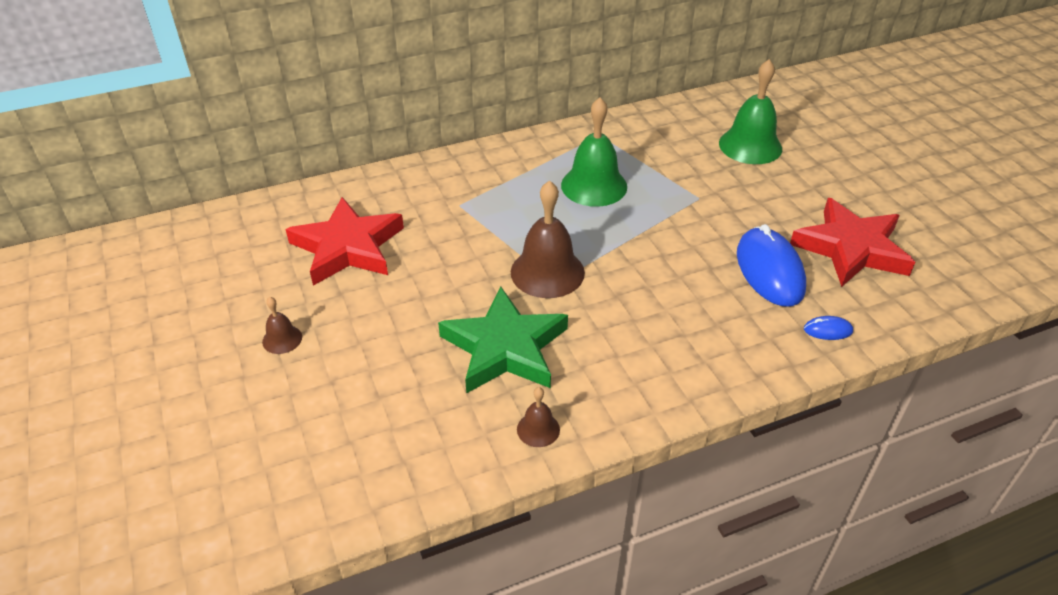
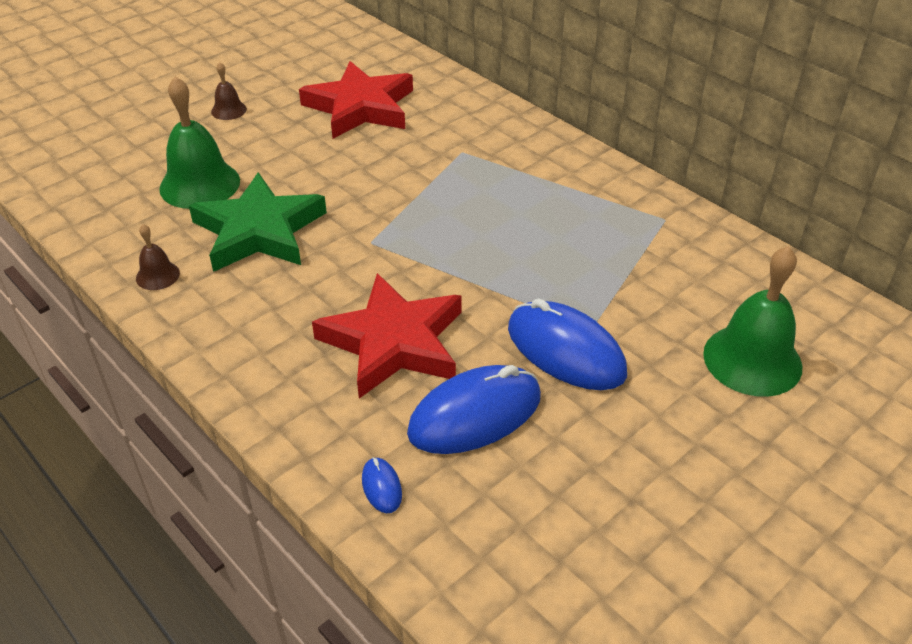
camera: 70 degrees right, 0 degrees up
(547, 272) = (383, 233): brown bell -> none
(594, 186) = (557, 234): green bell -> green bell (200, 184)
(719, 215) = (565, 351): none -> blue mouse
(851, 248) = (571, 499): red star -> red star (394, 342)

